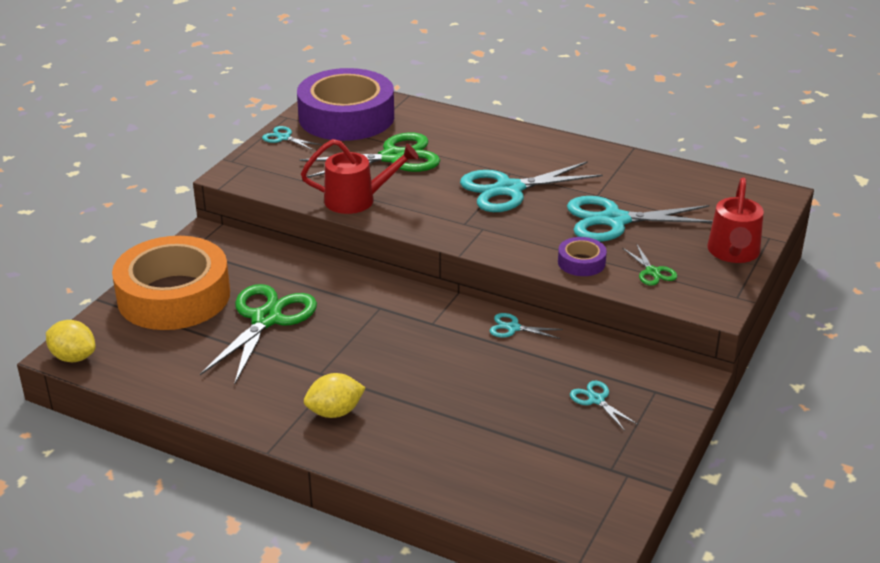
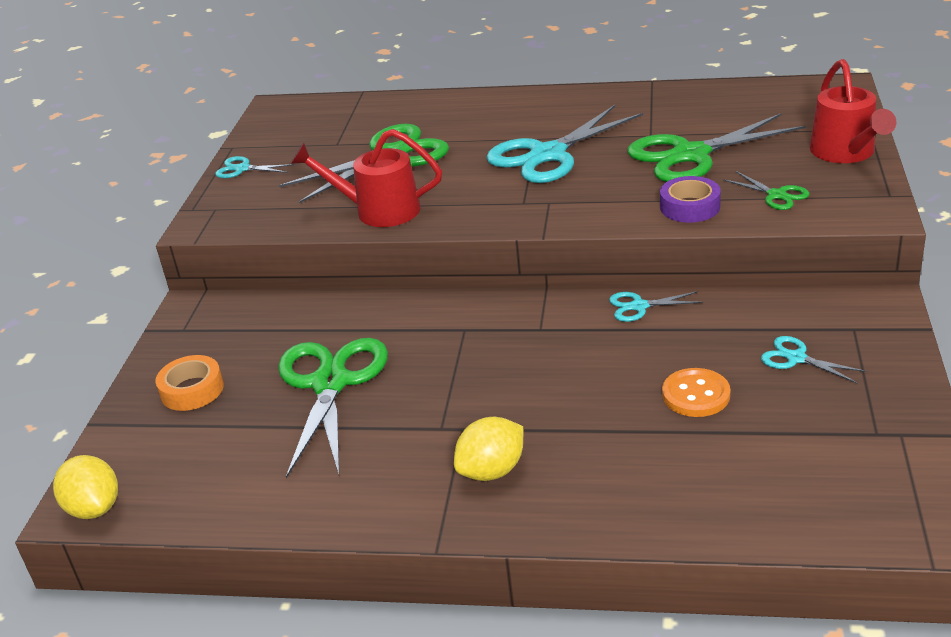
camera: 15 degrees left, 0 degrees up
(73, 357) = (94, 508): yellow lemon -> yellow lemon turned 45 degrees clockwise
(174, 296) = (192, 390): orange tape -> orange tape, size x0.42
(346, 117) = (304, 130): purple tape -> none
(358, 200) = (378, 211): red watering can -> red watering can turned 150 degrees counterclockwise
(506, 404) = (696, 395): none -> orange button
(614, 220) = (691, 155): turquoise scissors -> green scissors

